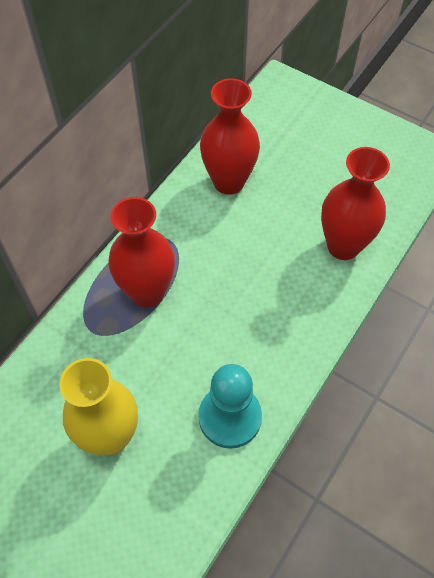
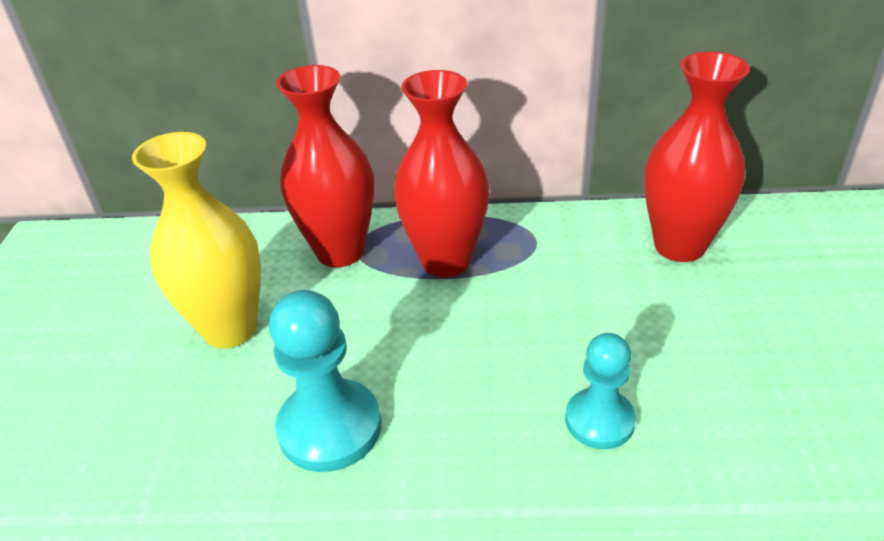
camera: 60 degrees right, 20 degrees down
(310, 297) = (599, 420): none -> turquoise pawn
(343, 246) = (732, 414): red vase -> red vase (340, 251)

